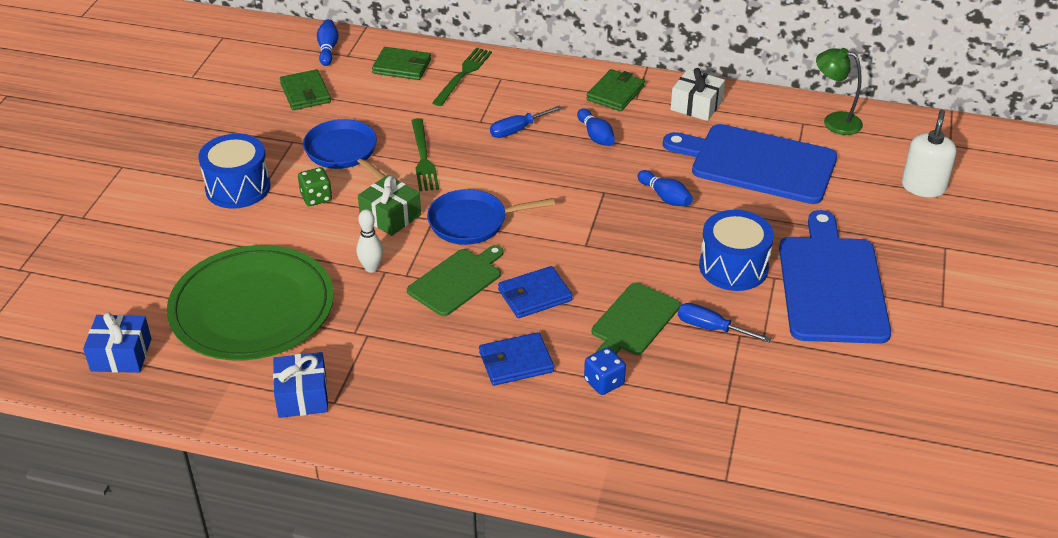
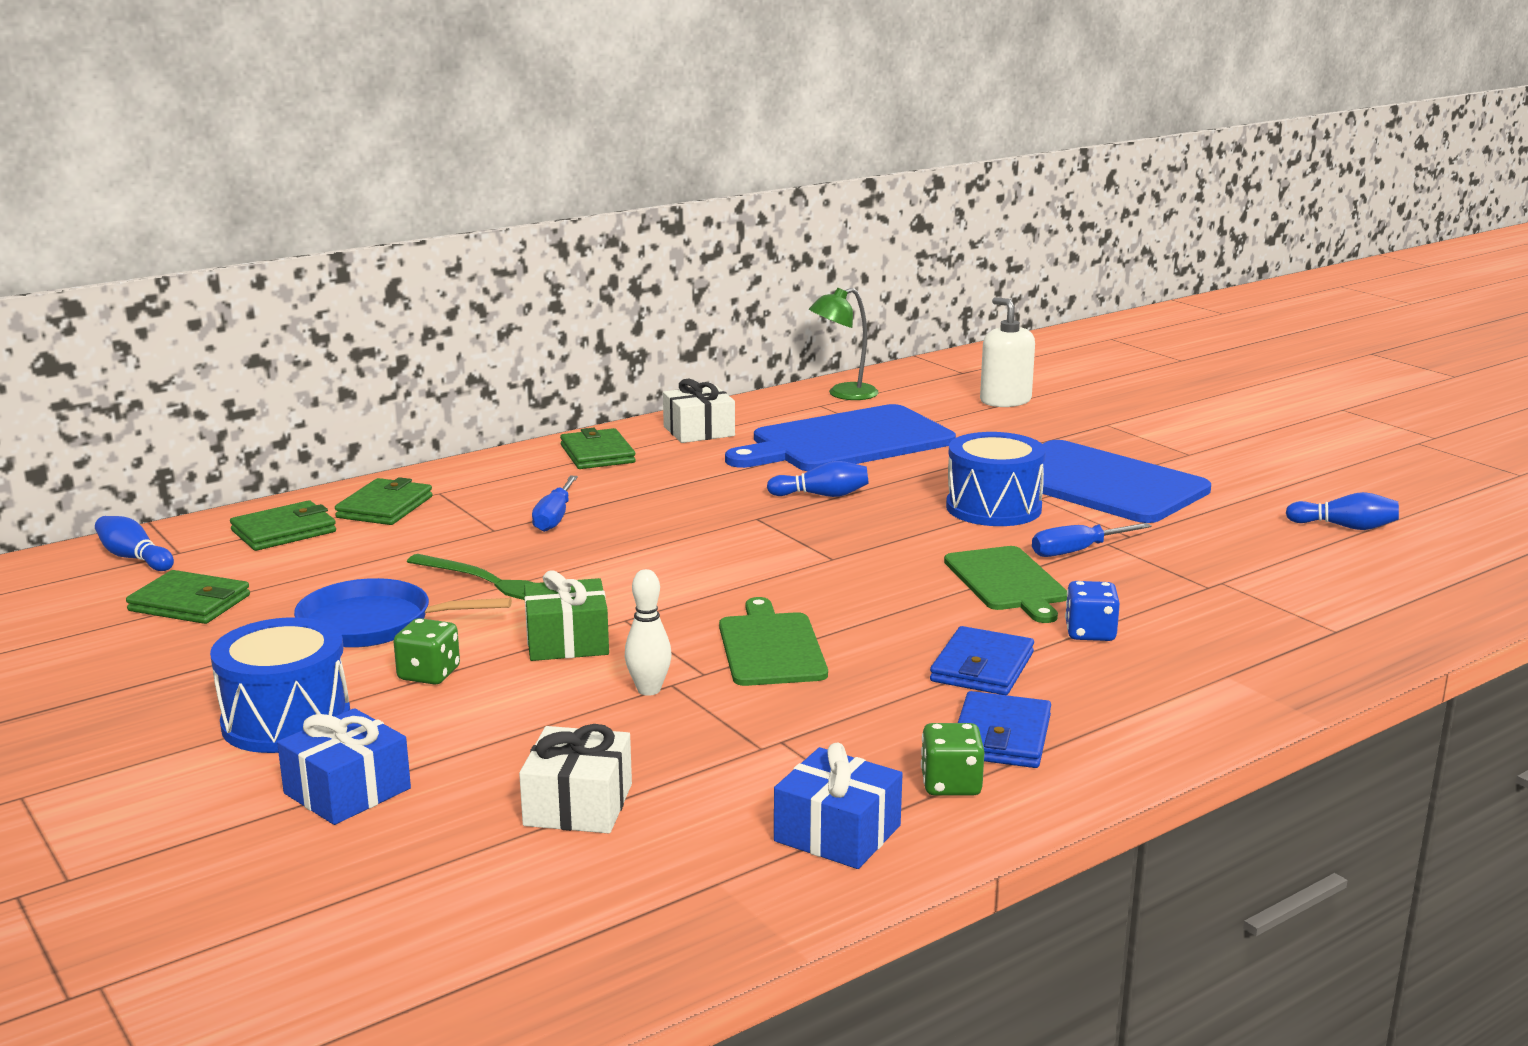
camera: 50 degrees left, 20 degrees down
(121, 355) = (492, 964): blue gift -> blue gift (347, 791)
(252, 308) = (578, 805): green plate -> white gift
(381, 410) = (951, 784): none -> green dice
(463, 75) = (385, 507): green fork -> green wallet
(472, 222) = (675, 600): blue pan -> none
(534, 295) = (875, 614): blue wallet -> blue wallet (1001, 736)
(596, 136) = (651, 487): blue bowling pin -> blue bowling pin (1345, 527)

